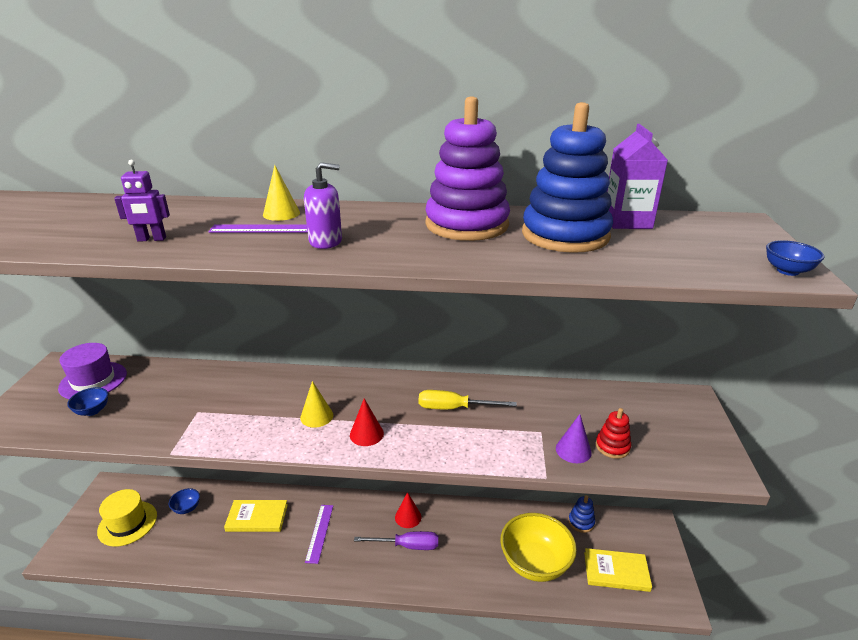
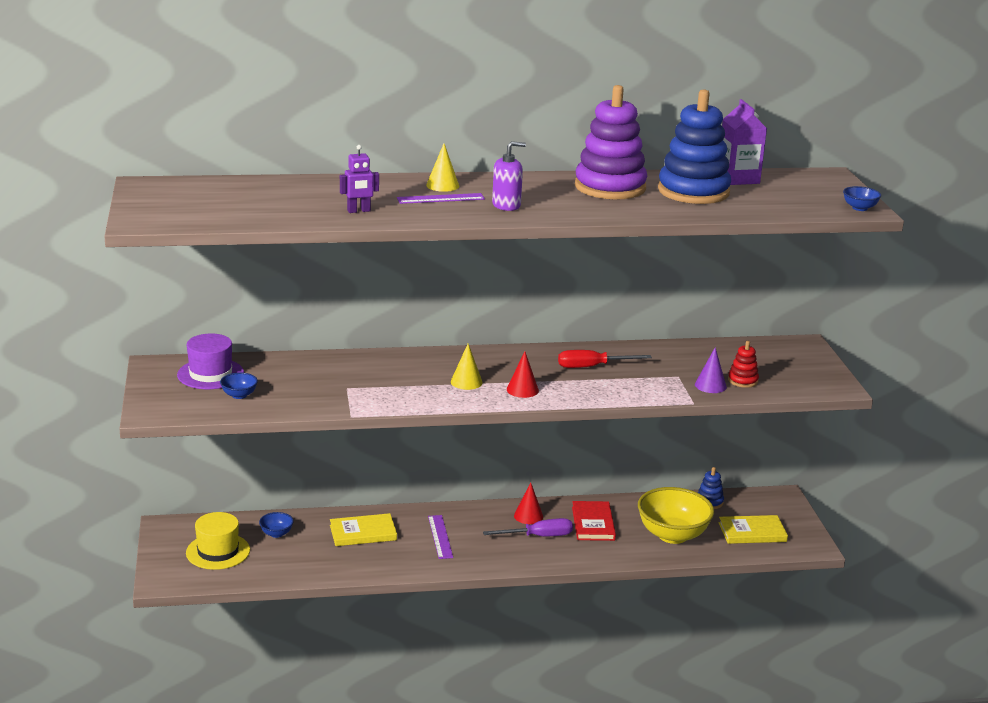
camera: 15 degrees left, 5 degrees down
(454, 408) = (592, 367): yellow screwdriver -> red screwdriver
(463, 536) = (593, 523): none -> red book

